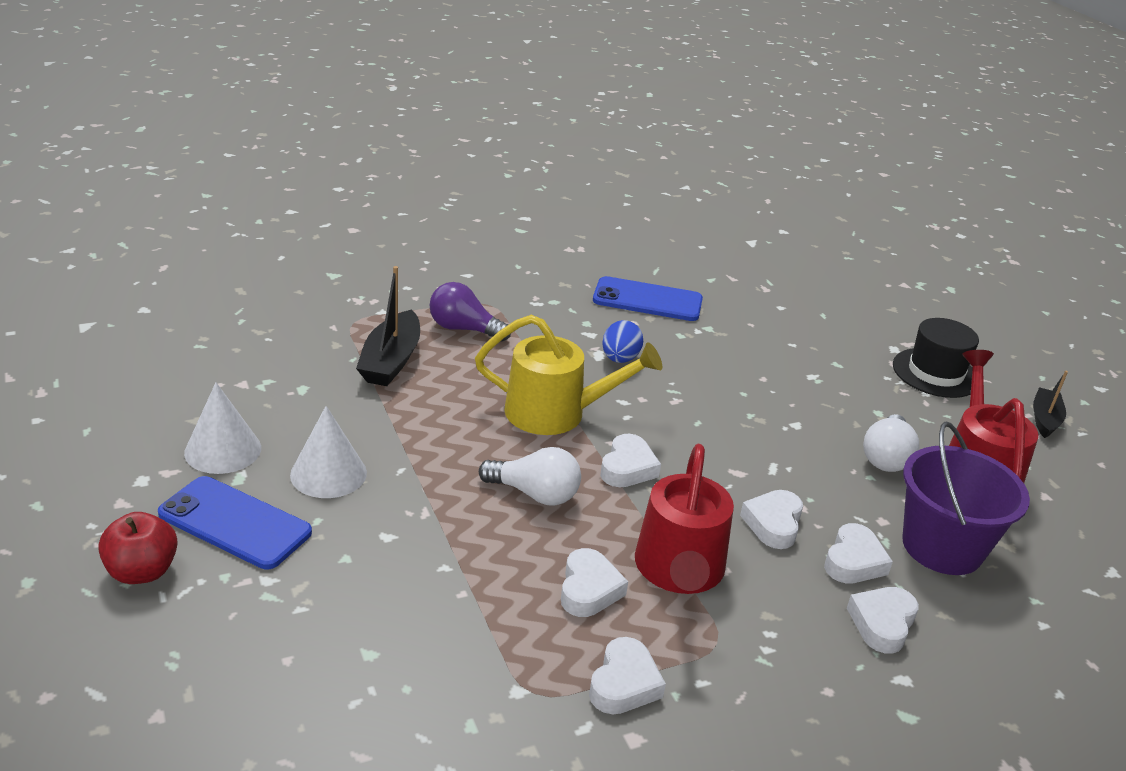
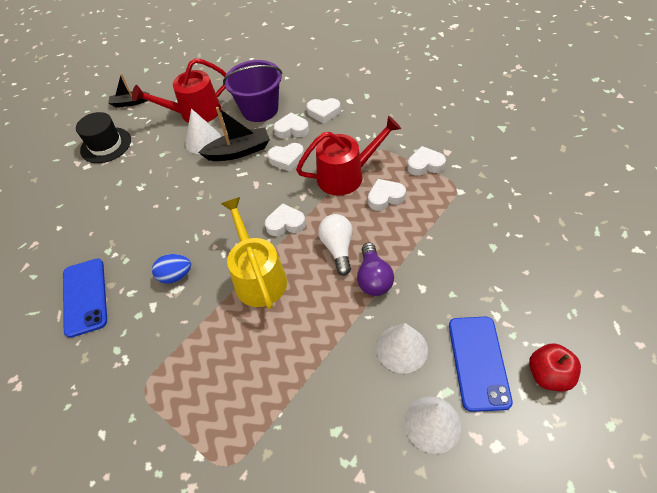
camera: 110 degrees left, 20 degrees up
(391, 361) = (263, 400): black boat -> black boat (239, 151)
(464, 329) = (191, 382): purple light bulb -> purple light bulb (373, 278)
(886, 458) = (203, 141): white light bulb -> white cone

